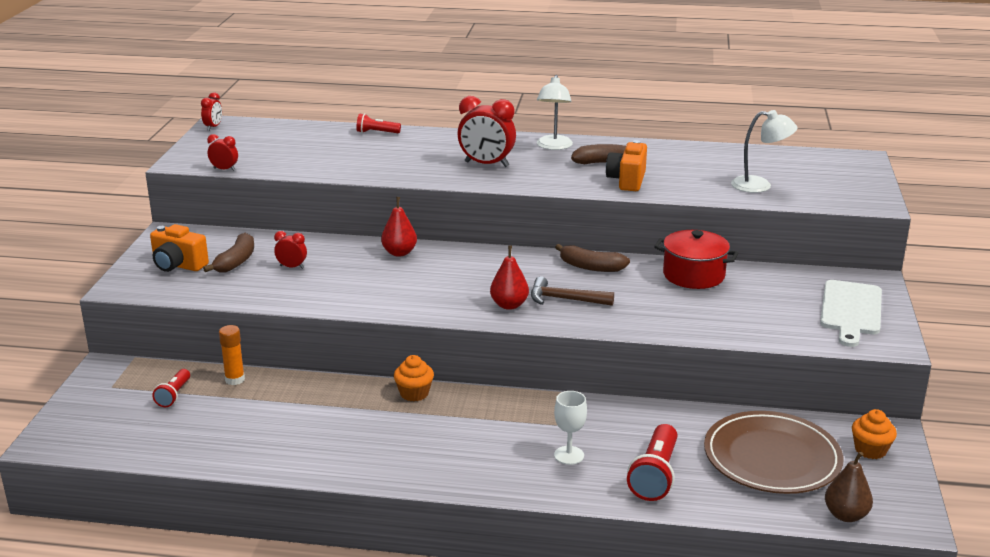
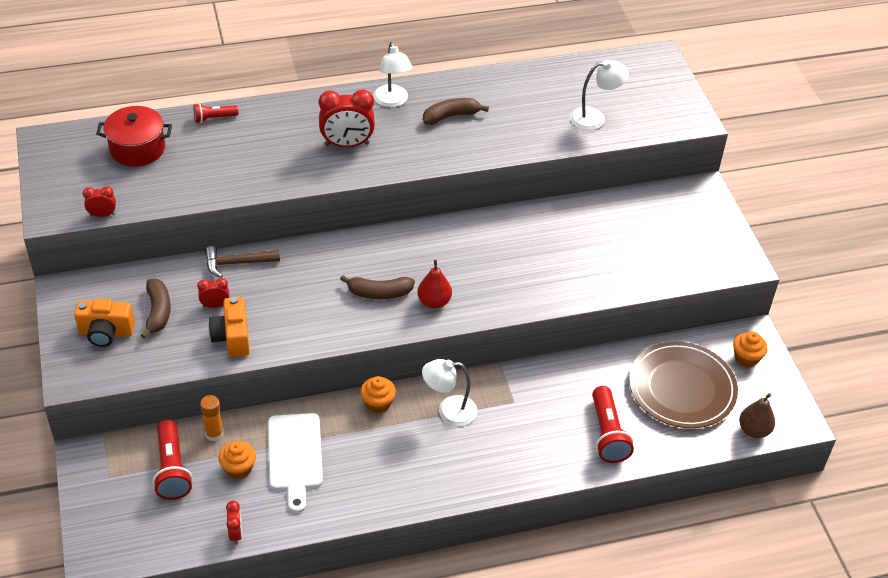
camera: 25 degrees left, 20 degrees up
(174, 395) = (172, 469): red flashlight -> red flashlight, size x1.73
(213, 127) = (42, 148): red clock -> red clock (236, 533)
(236, 409) = (238, 468): none -> orange cupcake
(399, 253) = (301, 259): red pear -> none
(485, 416) = (449, 411): none -> white lamp
(565, 299) = (476, 281): brown hammer -> brown hammer (237, 263)
(569, 455) = (535, 433): white goblet -> none
(590, 267) = (476, 233): brown banana -> brown banana (379, 293)
(627, 181) = (483, 138): orange camera -> orange camera (232, 337)
(693, 275) = (563, 221): red pot -> red pot (137, 149)
(851, 310) = (701, 232): white cutting board -> white cutting board (295, 456)

